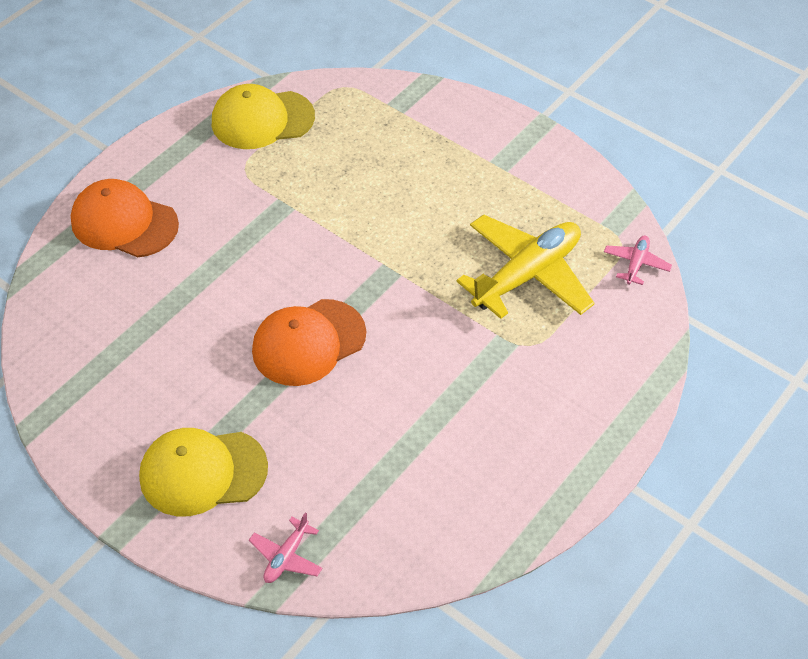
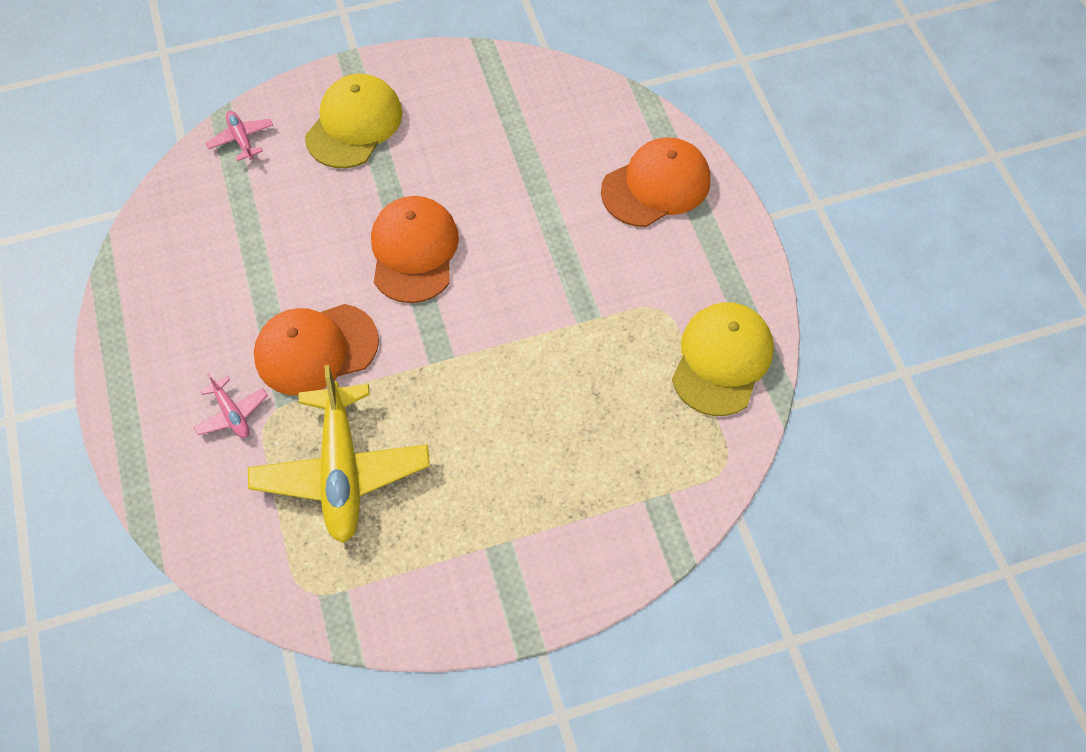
camera: 125 degrees right, 10 degrees up
(449, 351) = (316, 349): none -> orange cap
(636, 264) = (271, 584): pink plane -> pink plane (232, 413)

